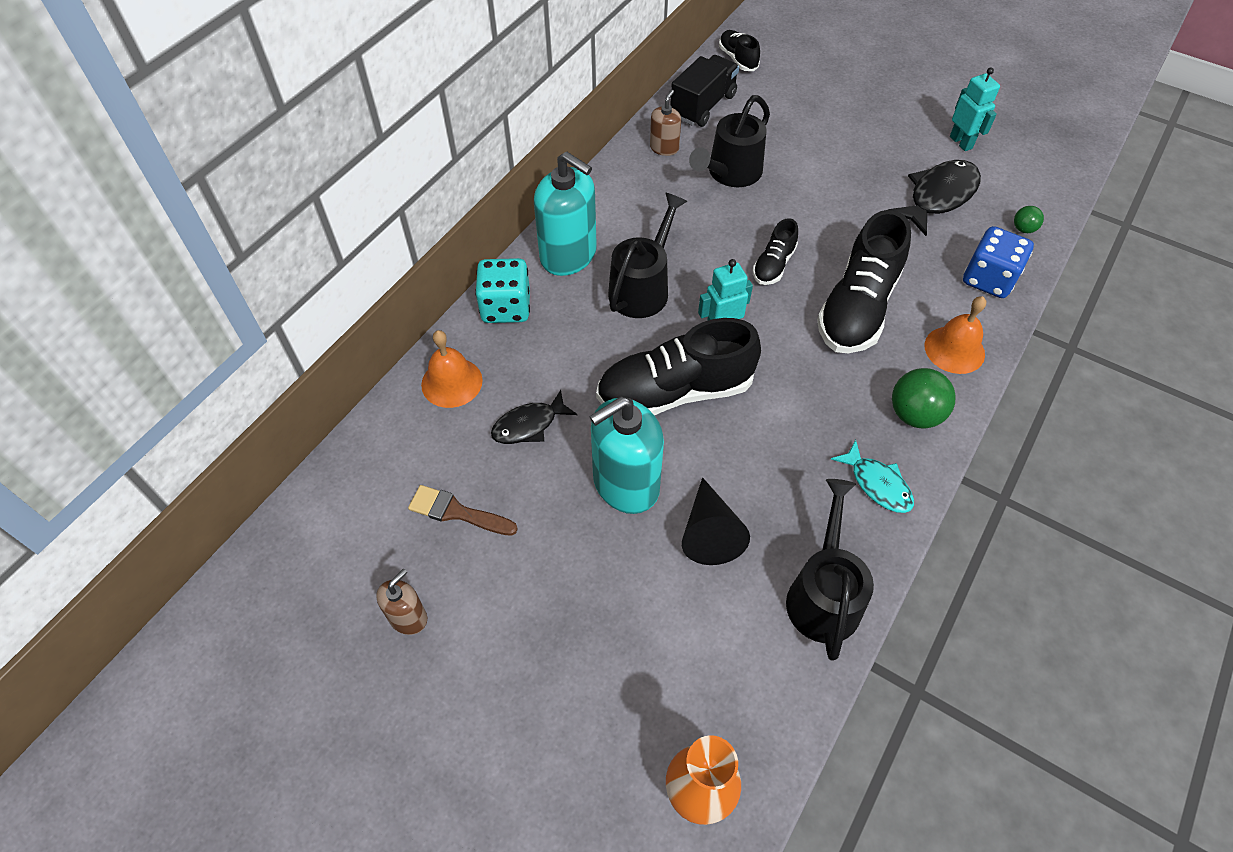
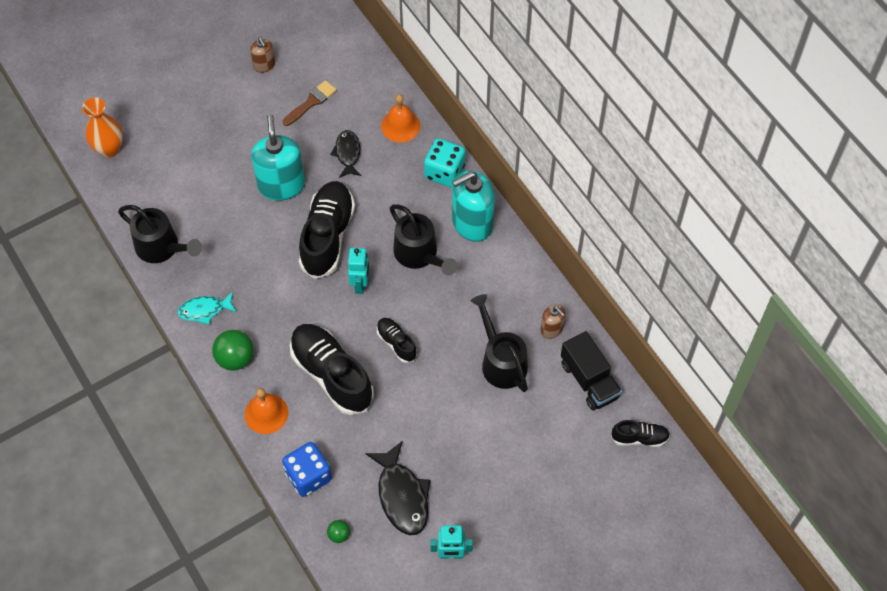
camera: 115 degrees right, 5 degrees up
(709, 532) = (228, 212): black cone -> none

